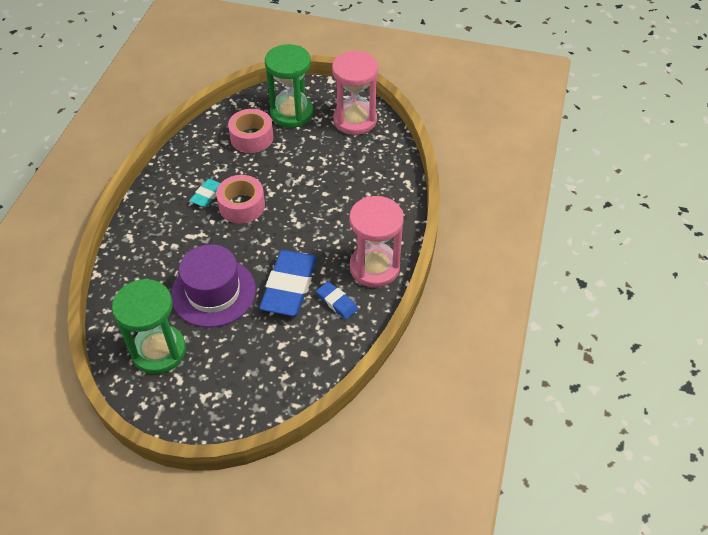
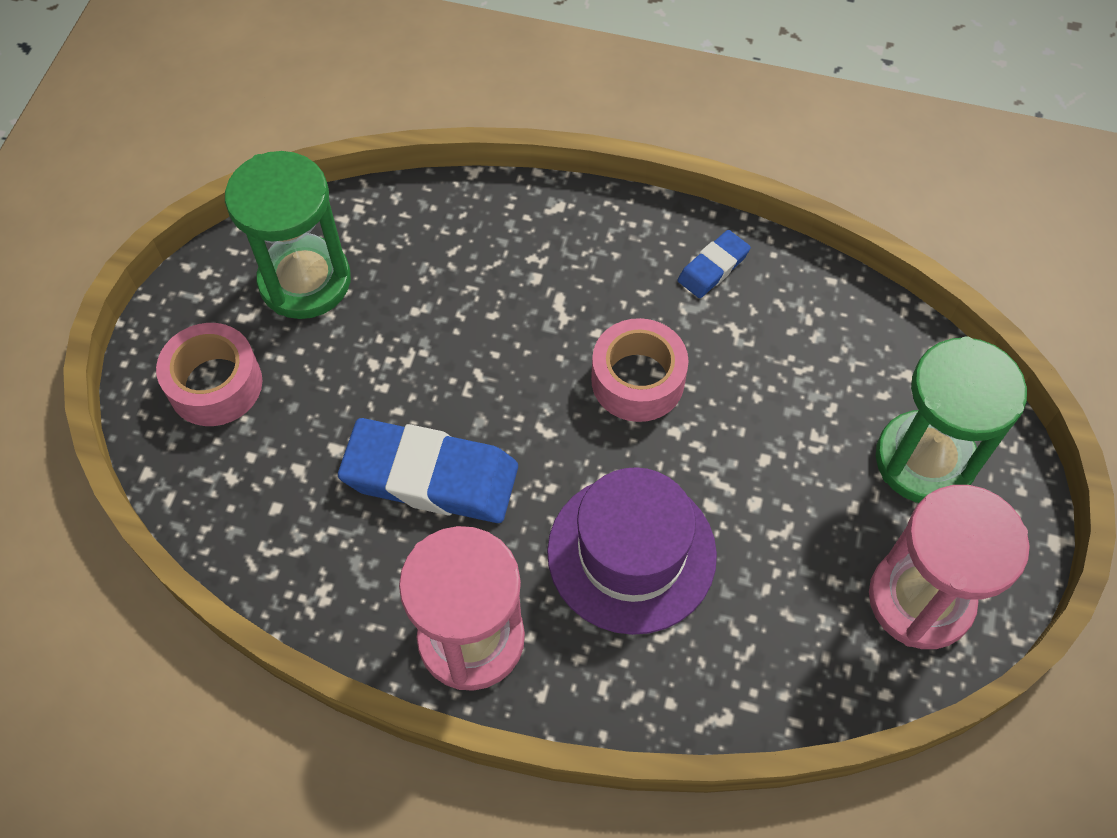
camera: 90 degrees right, 10 degrees up
(207, 195) = (664, 318): turquoise eraser -> none
(213, 292) = (424, 350): purple hat -> purple hat (631, 553)
(251, 137) = (835, 385): pink tape -> pink tape (215, 384)
(337, 302) = (387, 564): blue eraser -> blue eraser (713, 267)

